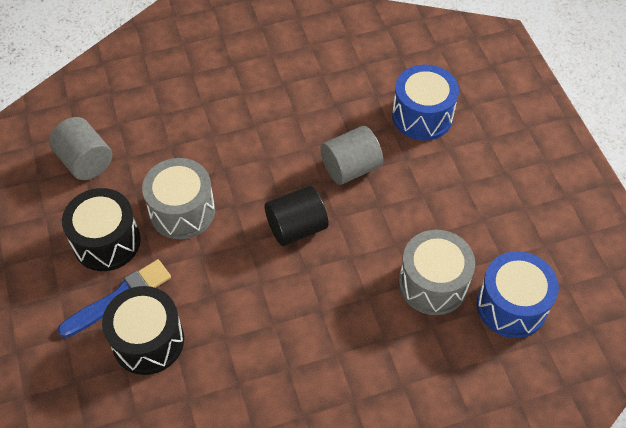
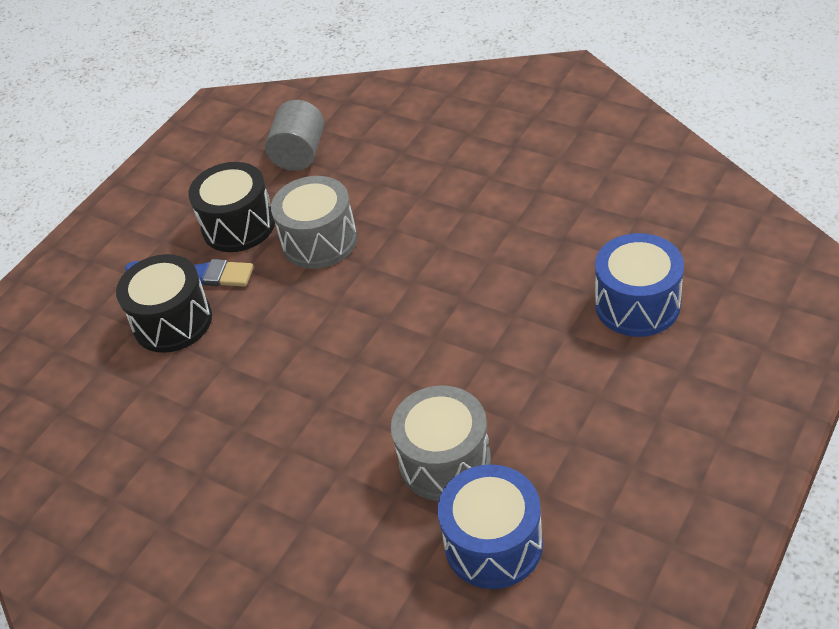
camera: 55 degrees right, 10 degrees down
(296, 227) = (390, 320): black cylinder -> none
(350, 168) = (503, 304): grey cylinder -> none

